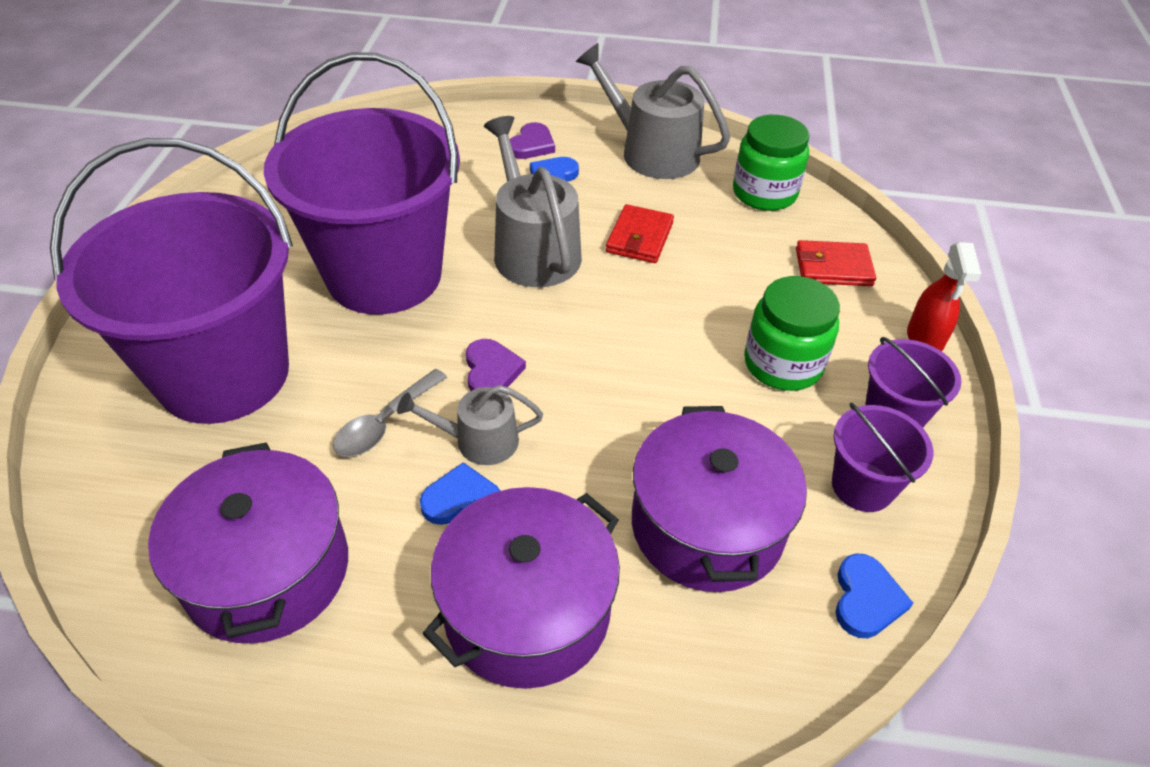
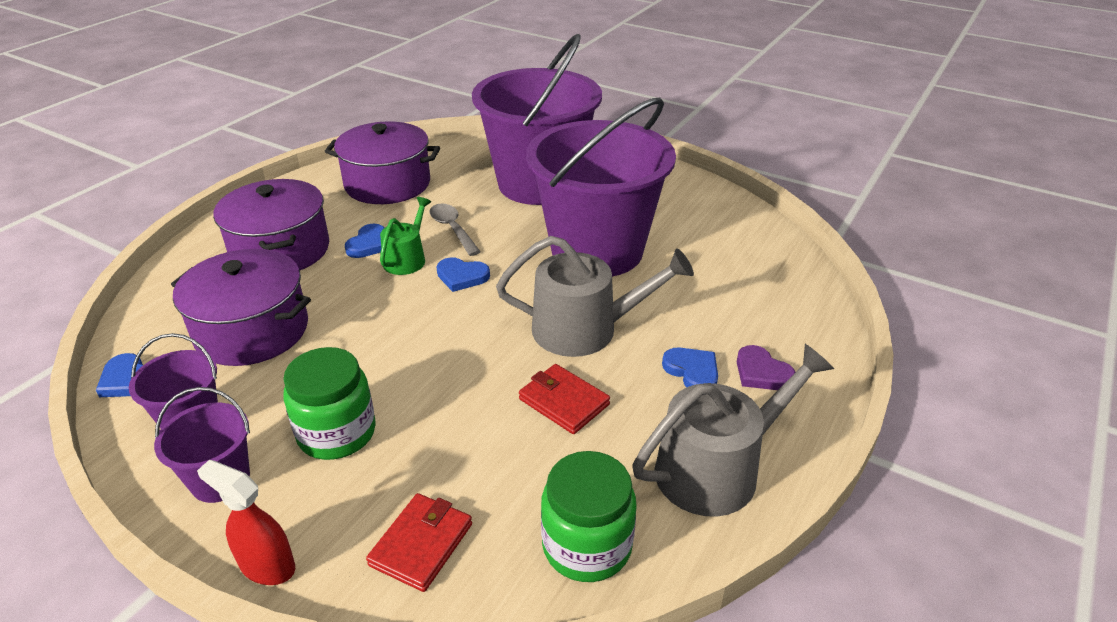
camera: 115 degrees right, 10 degrees down
(478, 441) = (407, 259): grey watering can -> green watering can
(491, 371) = (462, 276): purple heart -> blue heart

